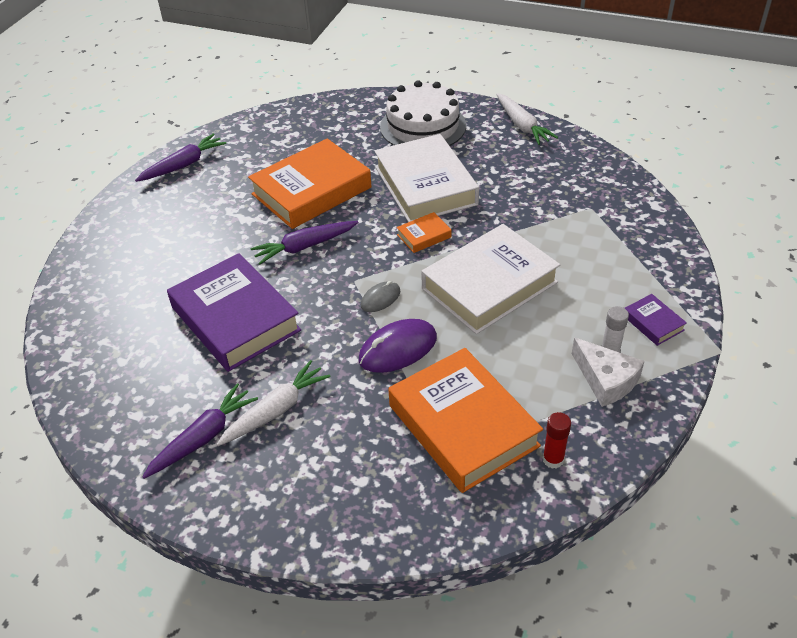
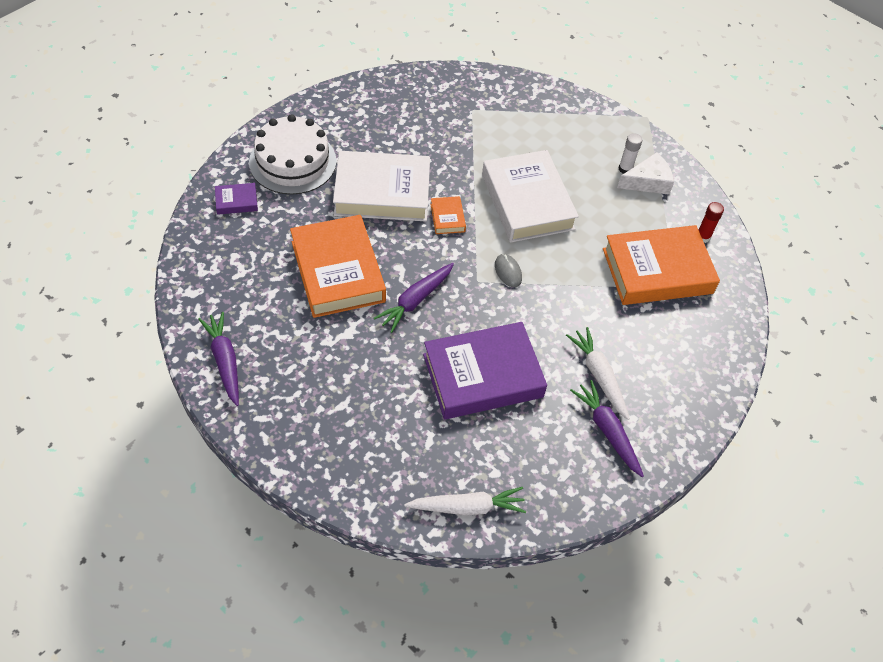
camera: 75 degrees left, 10 degrees up
(304, 247) = (415, 301): purple carrot -> purple carrot turned 45 degrees clockwise
(398, 349) = (568, 280): purple mouse -> none
(522, 125) = (340, 100): white carrot -> white carrot (467, 507)
(653, 323) = (608, 135): purple book -> purple book (236, 201)

